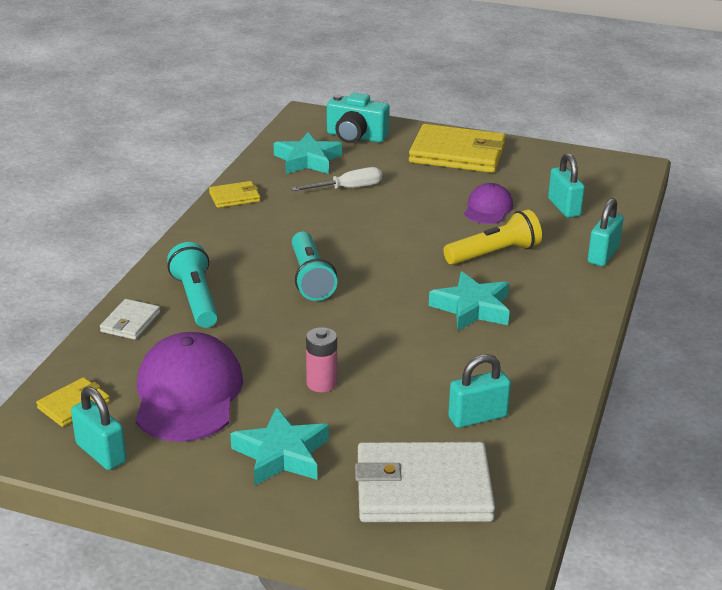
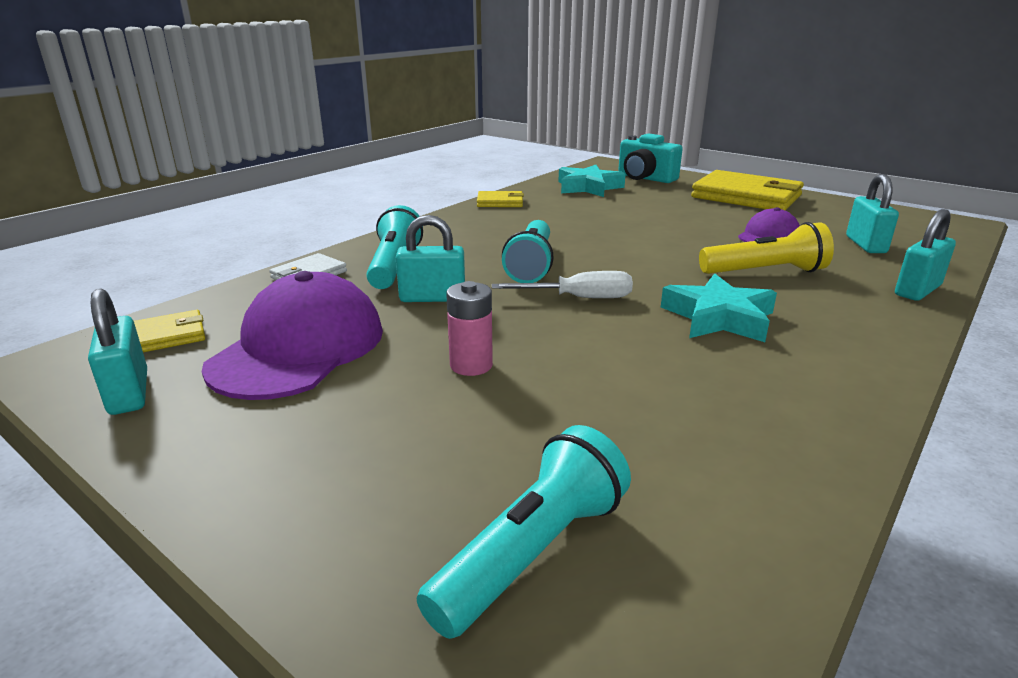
camera: 20 degrees right, 5 degrees down
(281, 454) = (347, 443): turquoise star -> none
(348, 188) = (617, 207): white screwdriver -> white screwdriver (579, 298)
(423, 489) = (531, 552): white wallet -> turquoise flashlight
(477, 417) = (679, 451): turquoise padlock -> turquoise padlock (432, 298)

